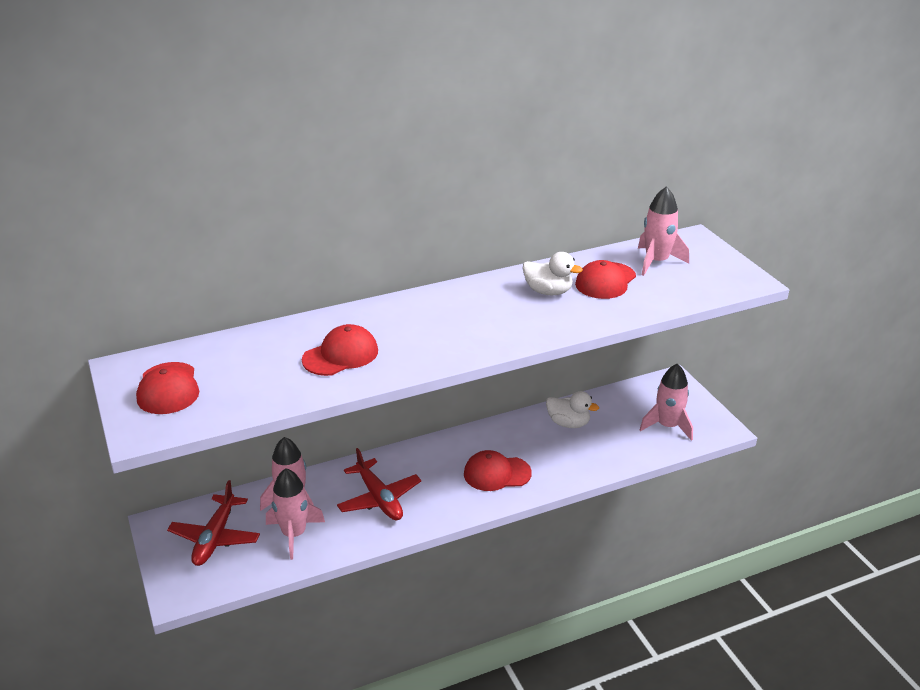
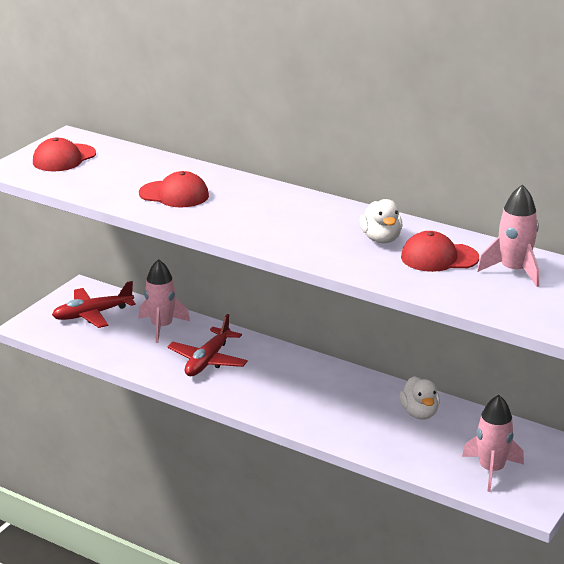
camera: 55 degrees right, 5 degrees down
(294, 534) = (129, 342): pink rocket -> none
(496, 473) = (303, 402): red cap -> none

